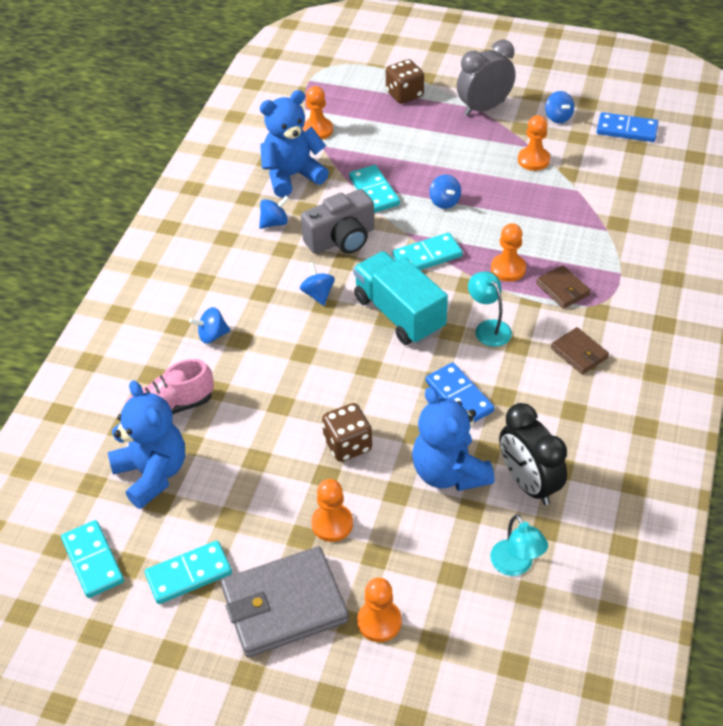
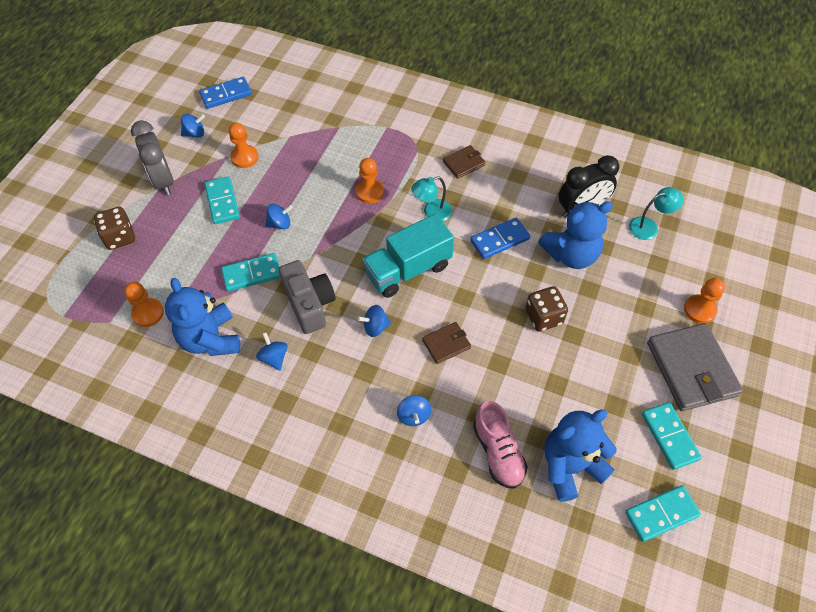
camera: 85 degrees left, 10 degrees up
(332, 524) = (618, 333): orange pawn -> none
(427, 256) = (344, 243): turquoise domino -> turquoise domino (222, 202)
(563, 289) = (398, 162): brown wallet -> brown wallet (446, 344)
(627, 130) = (226, 94): blue domino -> blue domino turned 45 degrees clockwise

